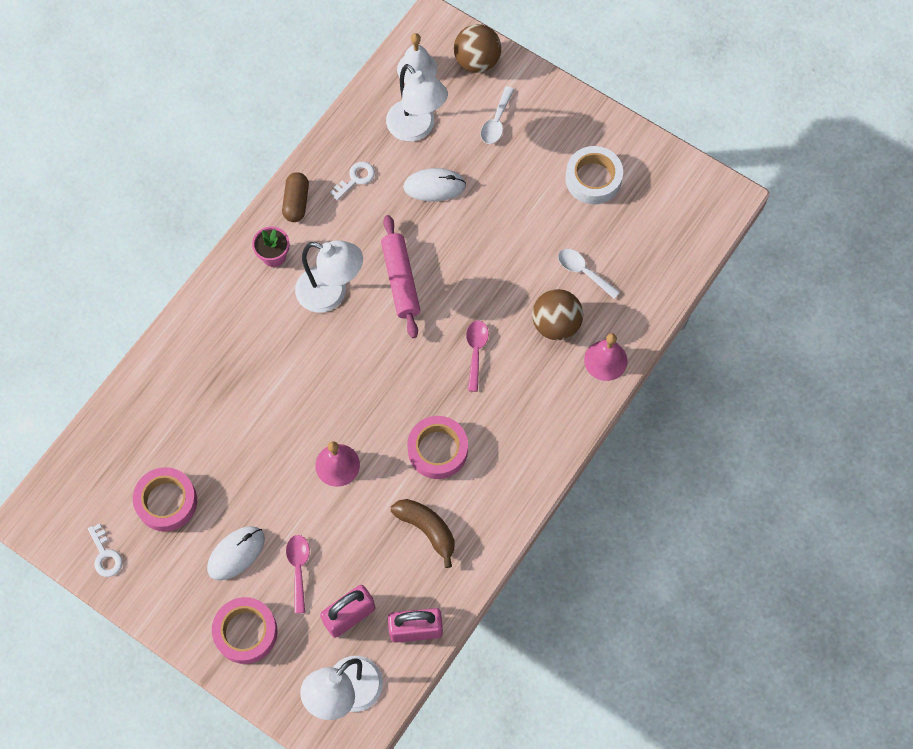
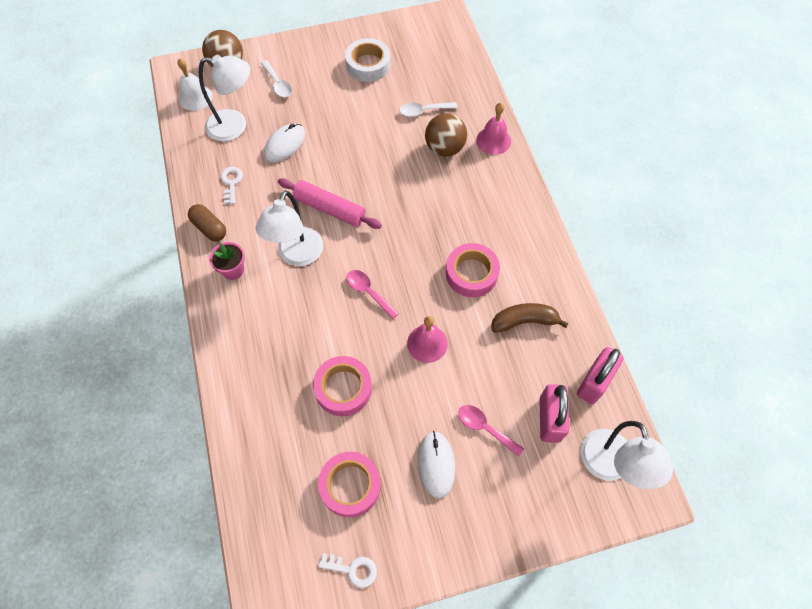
camera: 50 degrees left, 5 degrees down
(246, 632) = (505, 504): pink tape -> pink tape (343, 388)
(331, 293) = (297, 255): white lamp -> white lamp turned 135 degrees clockwise
(476, 351) = (421, 203): pink spoon -> pink spoon (368, 292)

